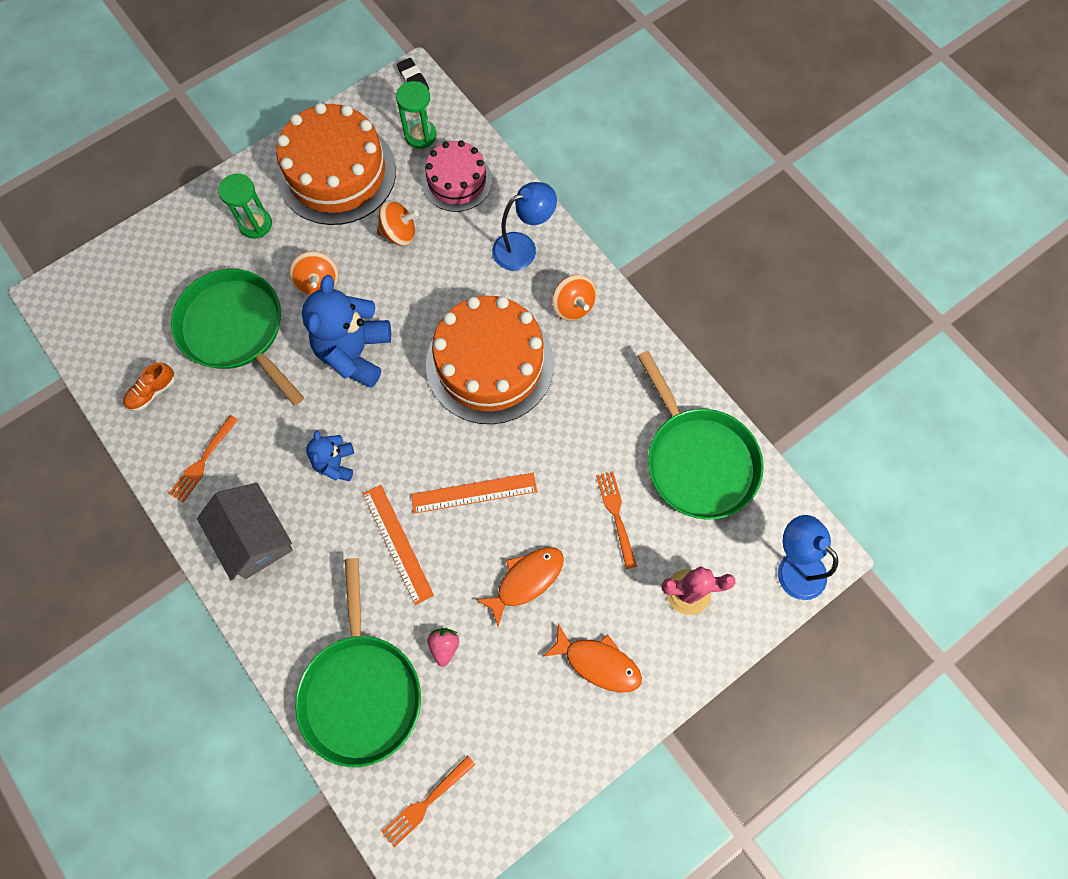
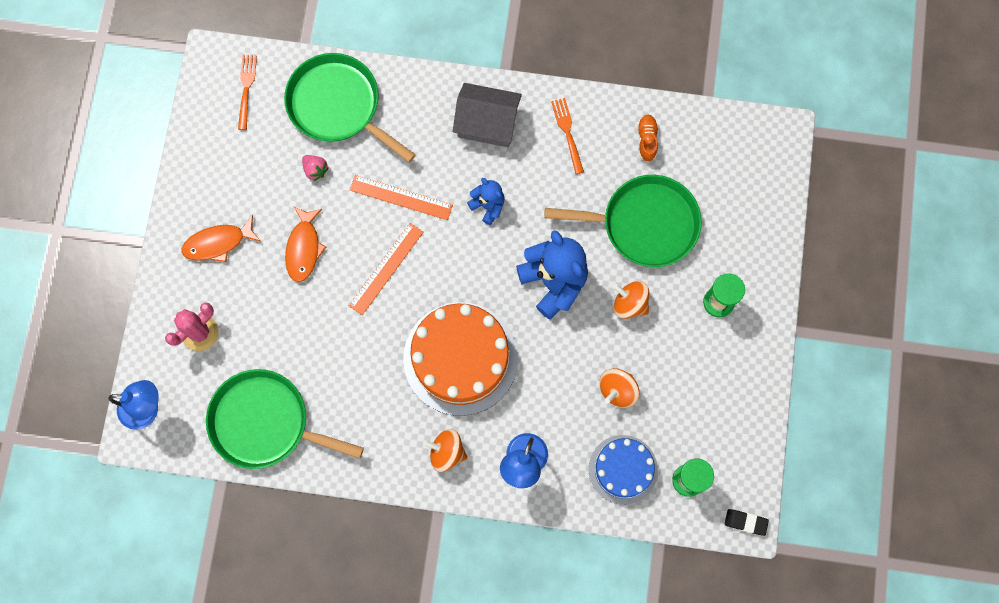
camera: 135 degrees right, 5 degrees up
(337, 173) = (710, 392): orange cake -> none
(457, 181) = (623, 469): pink cake -> blue cake
(616, 515) = (286, 338): orange fork -> none

